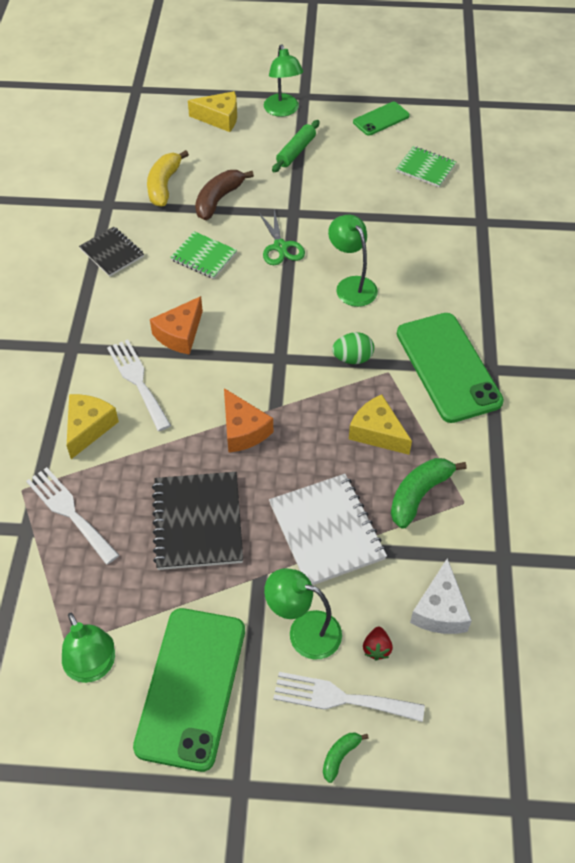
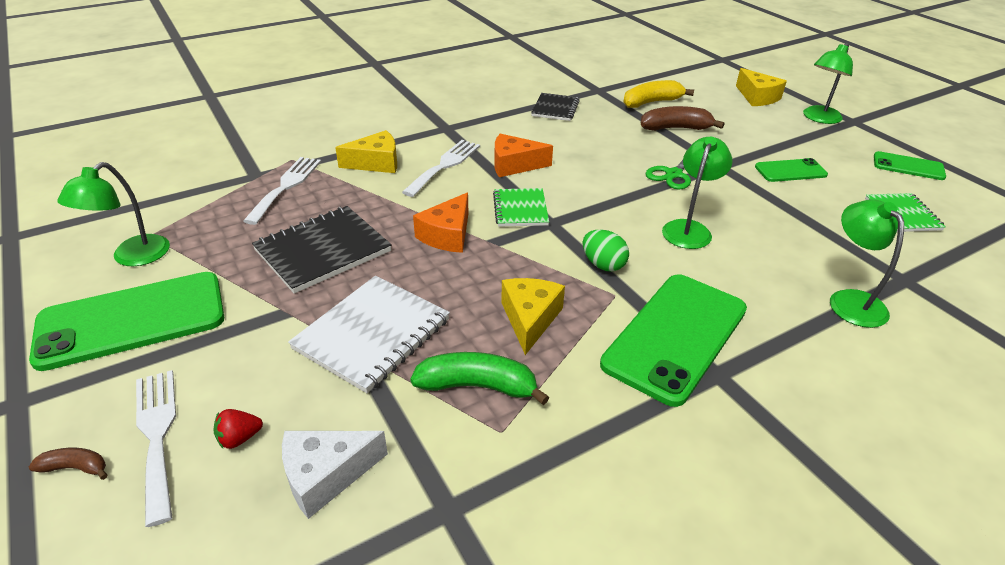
camera: 55 degrees right, 15 degrees down
(203, 257) = (608, 144): green notebook -> green notebook (520, 209)
(296, 151) = (788, 141): green rolling pin -> none
(304, 631) = (234, 369): green lamp -> green lamp (850, 300)
(333, 181) = (790, 171): none -> green phone
(340, 756) = (76, 467): green banana -> brown banana

